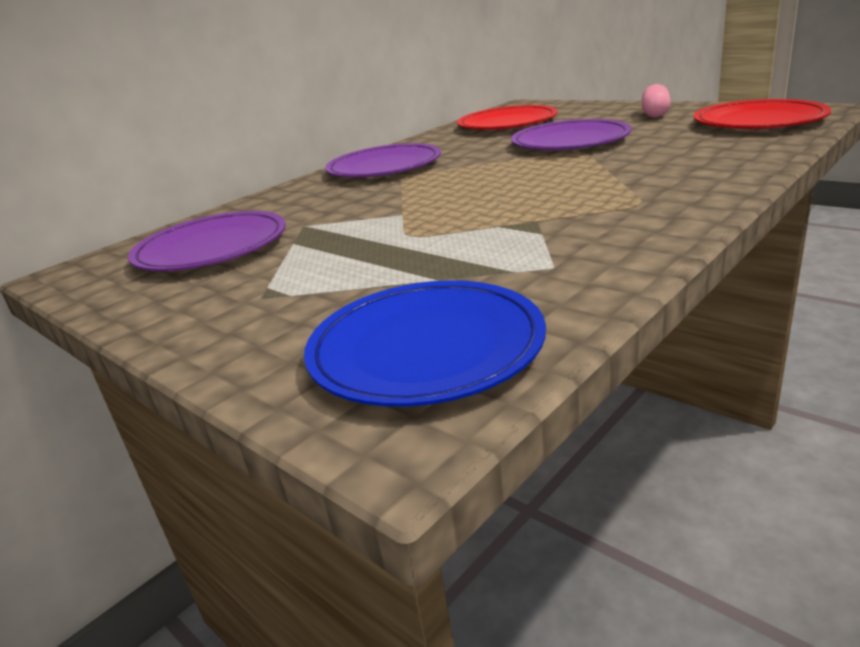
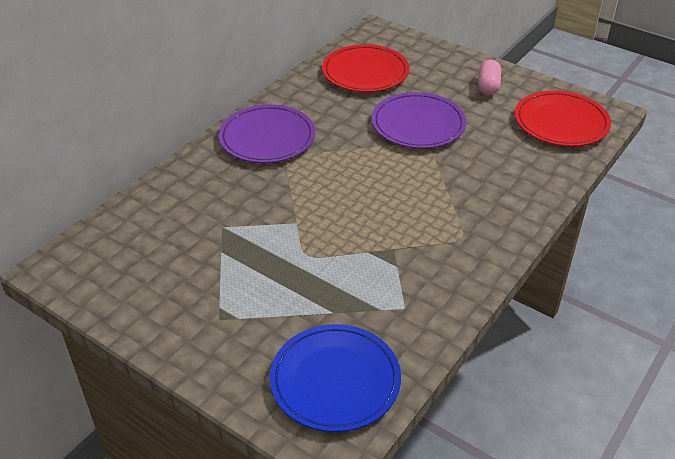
camera: 10 degrees left, 15 degrees up
(212, 248) = (158, 249): purple plate -> none

